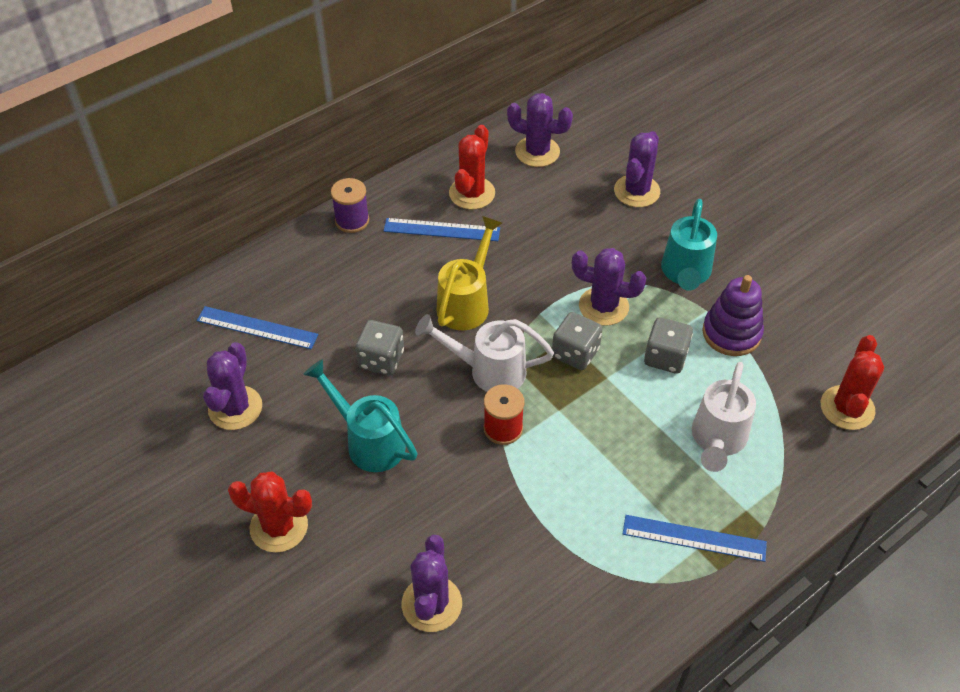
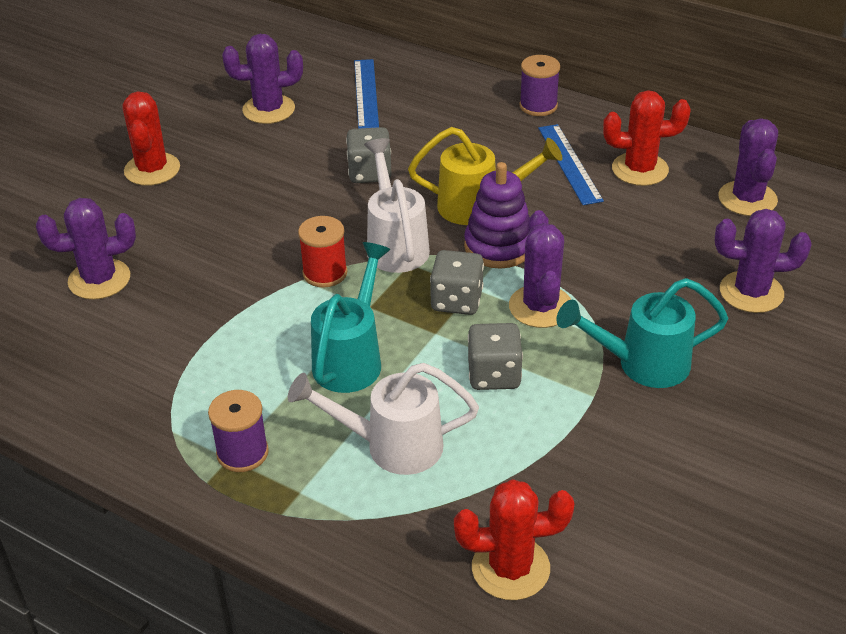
camera: 70 degrees right, 10 degrees down
(368, 440) = (268, 192): turquoise watering can -> turquoise watering can (352, 358)
(694, 538) = (242, 453): blue ruler -> purple spool
(731, 333) = (570, 427): purple stacking toy -> purple stacking toy (498, 246)

